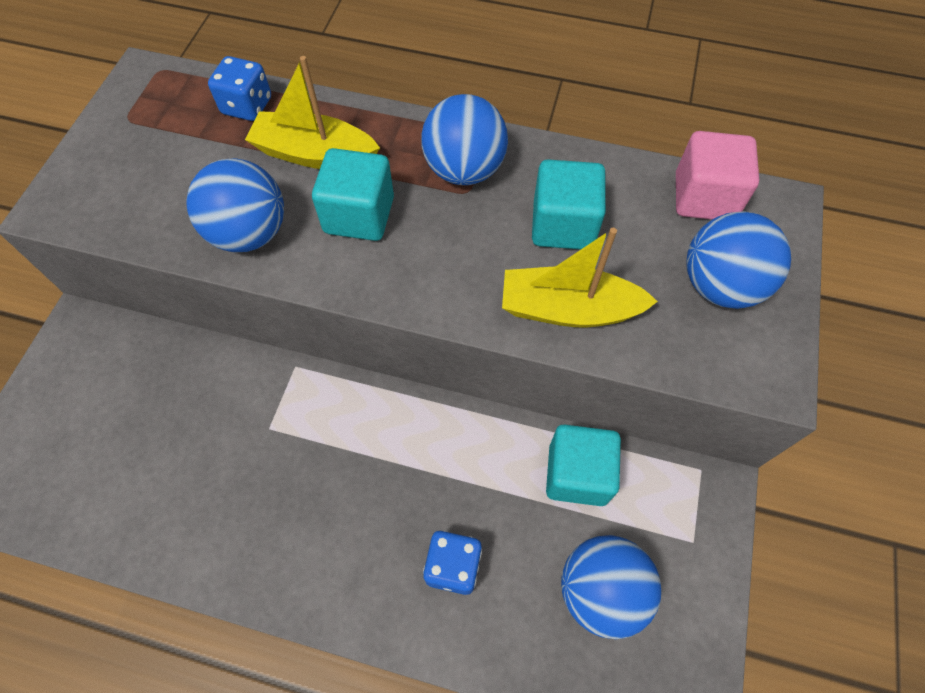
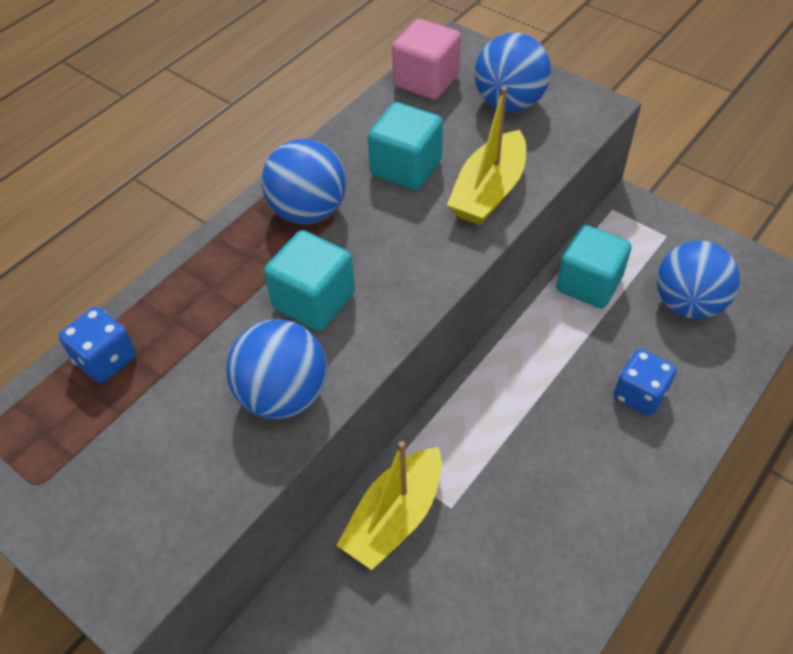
camera: 65 degrees left, 10 degrees down
(315, 154) = (215, 316): yellow boat -> yellow boat (395, 517)

